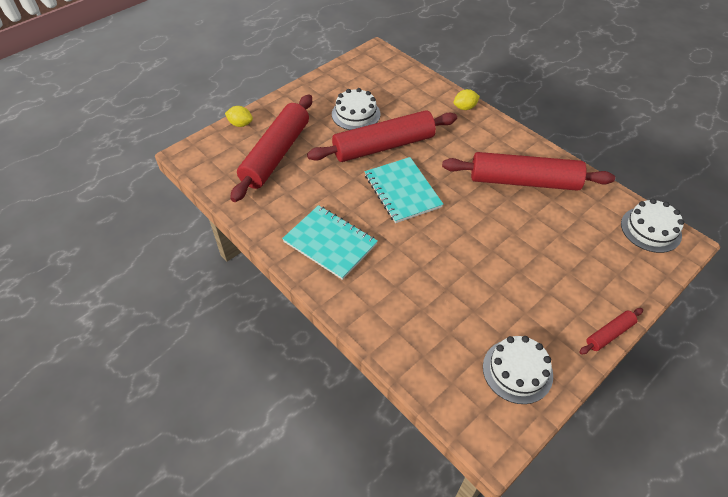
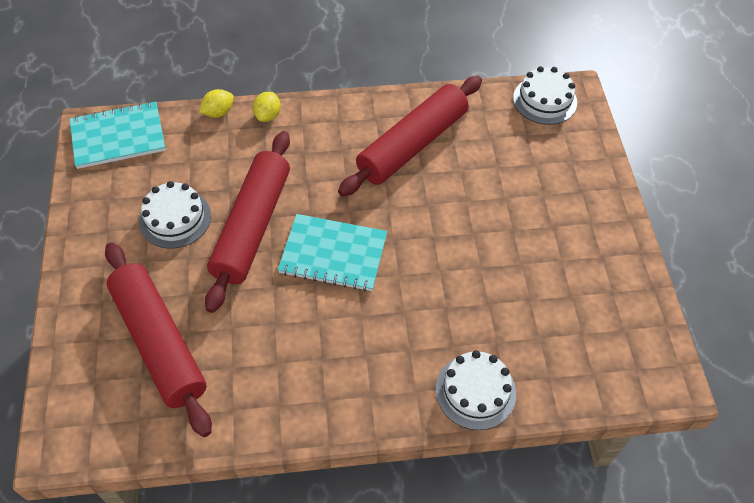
camera: 55 degrees left, 5 degrees up
(240, 124) = (65, 350): yellow lemon -> yellow lemon (218, 112)
(330, 243) = (346, 371): turquoise notebook -> turquoise notebook (118, 137)
(517, 371) = (615, 312): white cake -> white cake (475, 391)
(609, 334) = (626, 216): red rolling pin -> none

